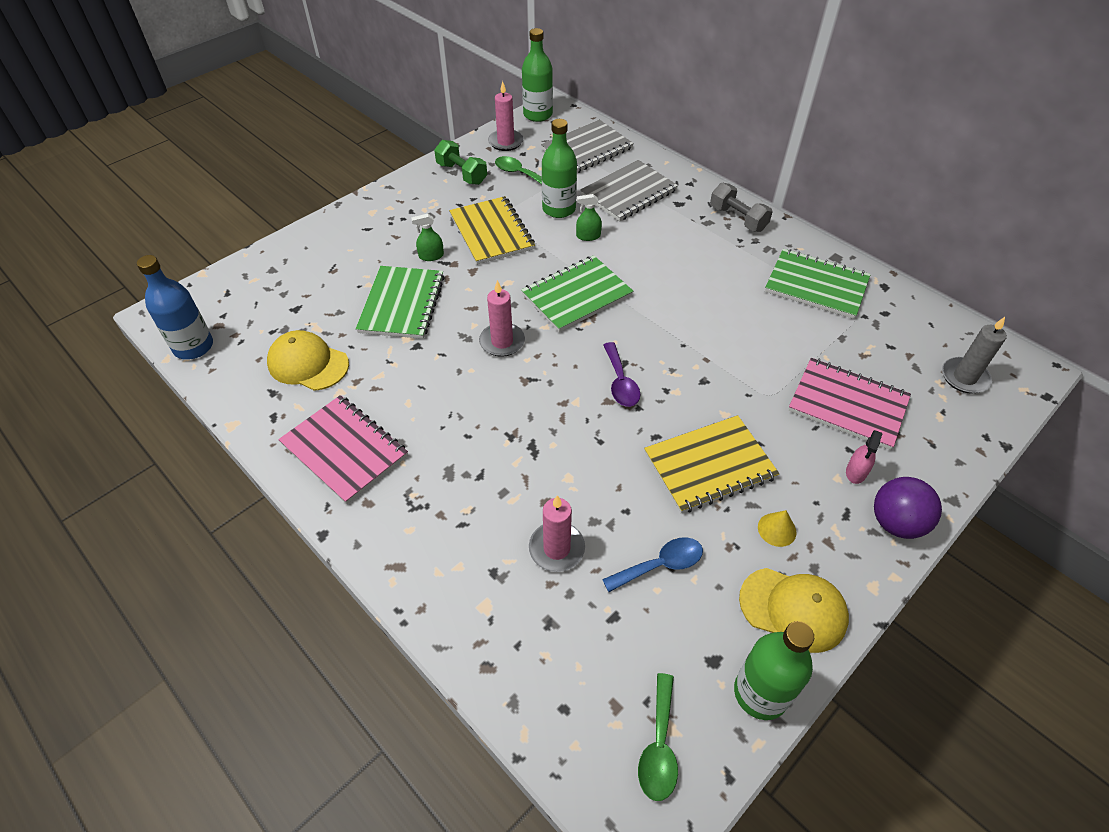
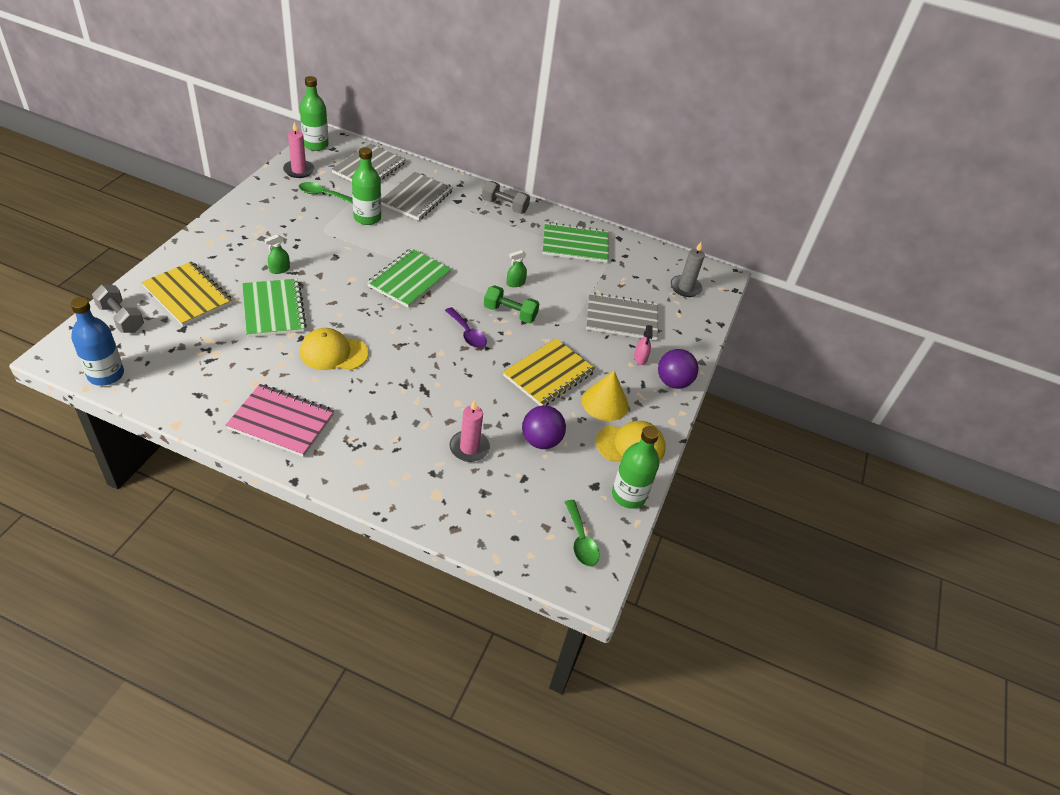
camera: 30 degrees left, 5 degrees down
(241, 284) = (121, 318): none -> grey dumbbell
(308, 364) = (217, 368): yellow cap -> yellow cap (333, 353)
(461, 174) = (273, 201): green dumbbell -> green dumbbell (510, 313)
(491, 232) = (321, 243): yellow notebook -> yellow notebook (188, 295)
(502, 342) = (367, 322): pink candle -> none
(588, 236) = (399, 235): green spray bottle -> green spray bottle (515, 283)
(660, 565) = (541, 441): blue spoon -> purple ball
(777, 529) = (605, 402): yellow cone -> yellow cone, size x1.84
(847, 405) = (621, 318): pink notebook -> grey notebook

